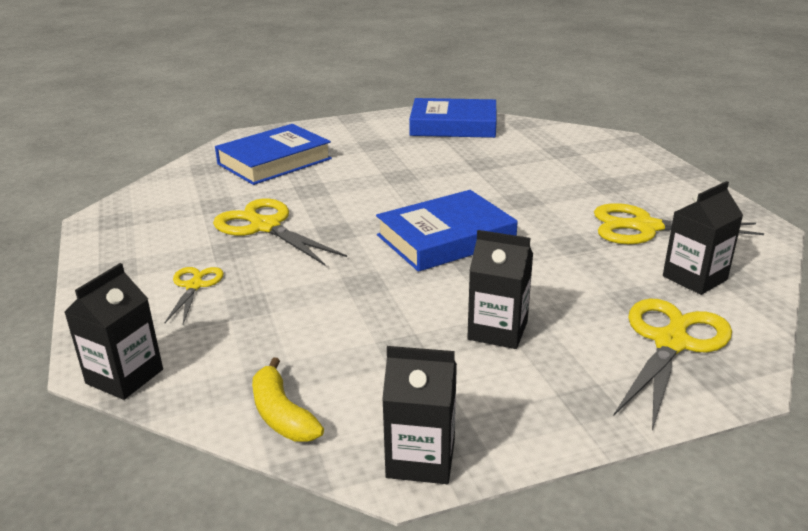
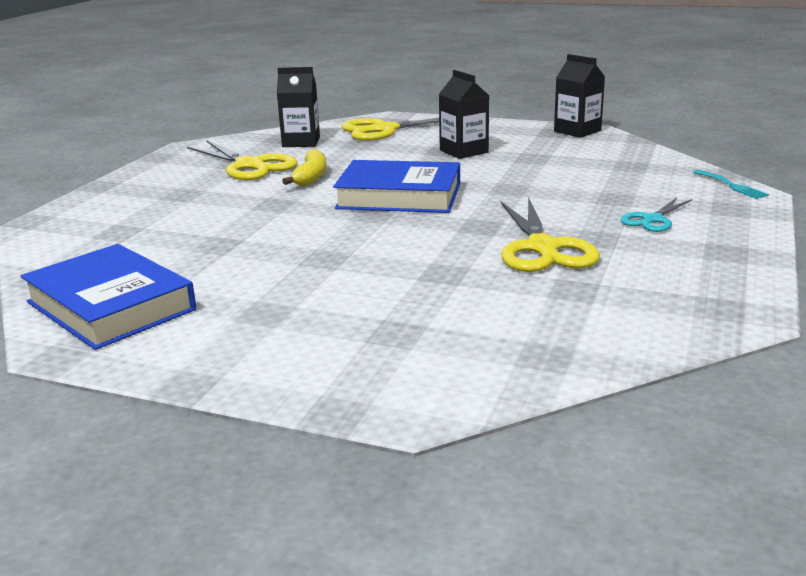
camera: 140 degrees left, 5 degrees down
(124, 376) = (731, 185): black carton -> turquoise fork
(195, 285) = (652, 220): yellow scissors -> turquoise scissors
(274, 161) = (434, 331): blue book -> none
(282, 414) = (635, 153): yellow banana -> yellow banana (311, 177)

